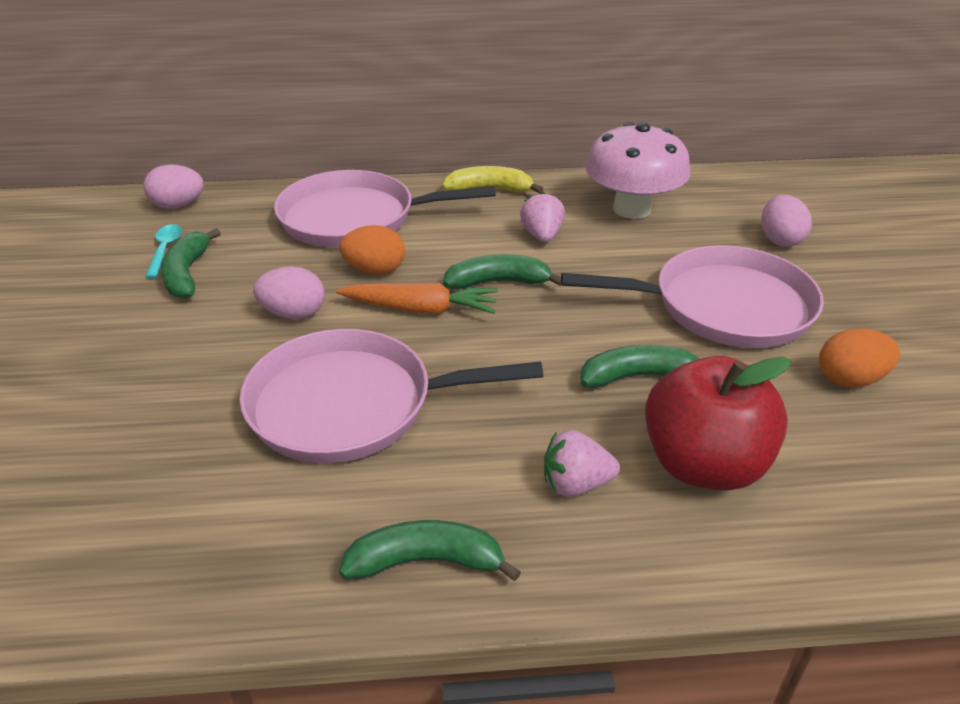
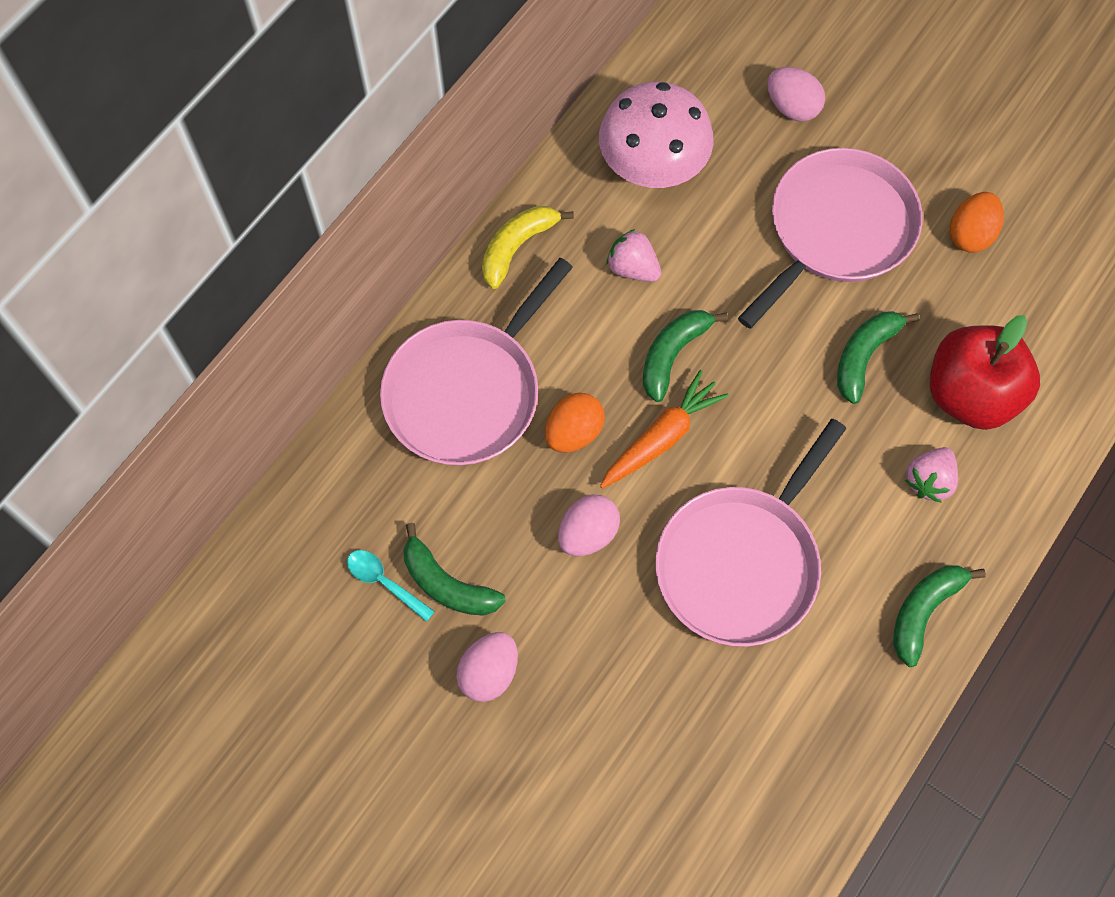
camera: 50 degrees left, 30 degrees up
(178, 205) = (298, 529): pink egg -> pink egg (489, 672)

